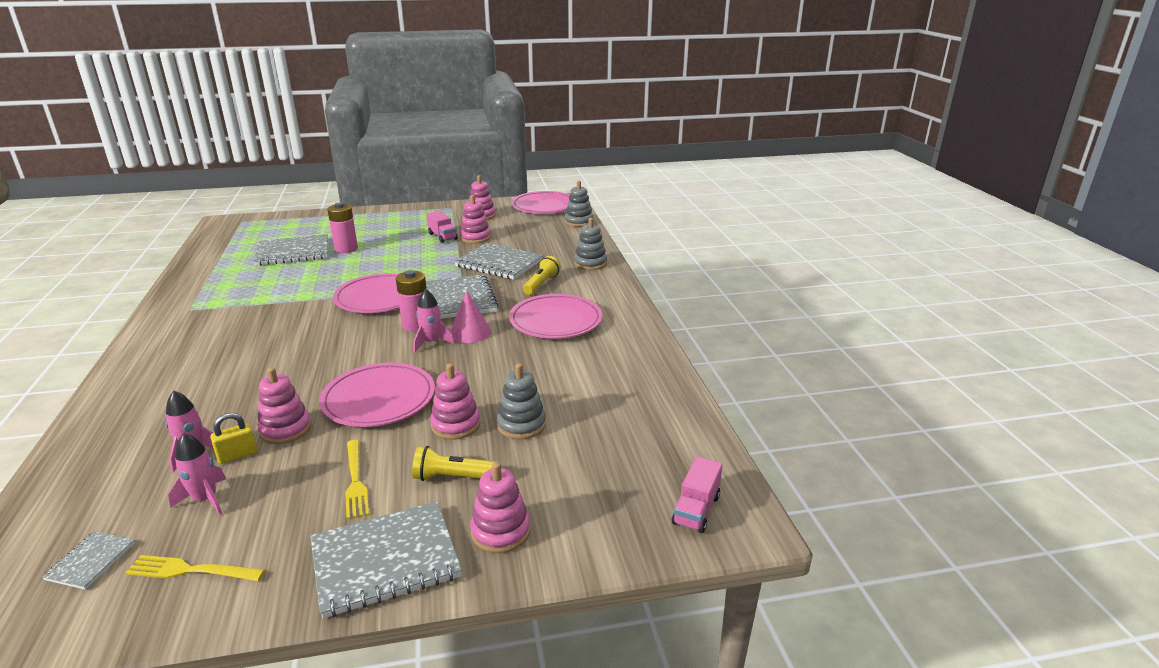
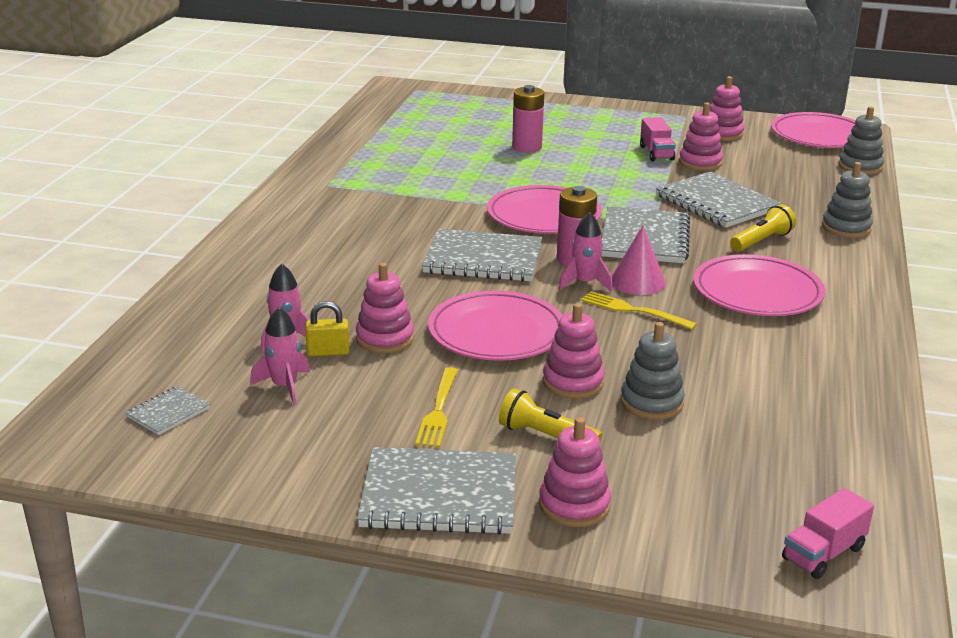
camera: 25 degrees right, 0 degrees up
(190, 570) = (251, 447): yellow fork -> yellow fork (633, 310)
(293, 252) = (462, 139): grey notebook -> grey notebook (483, 259)

